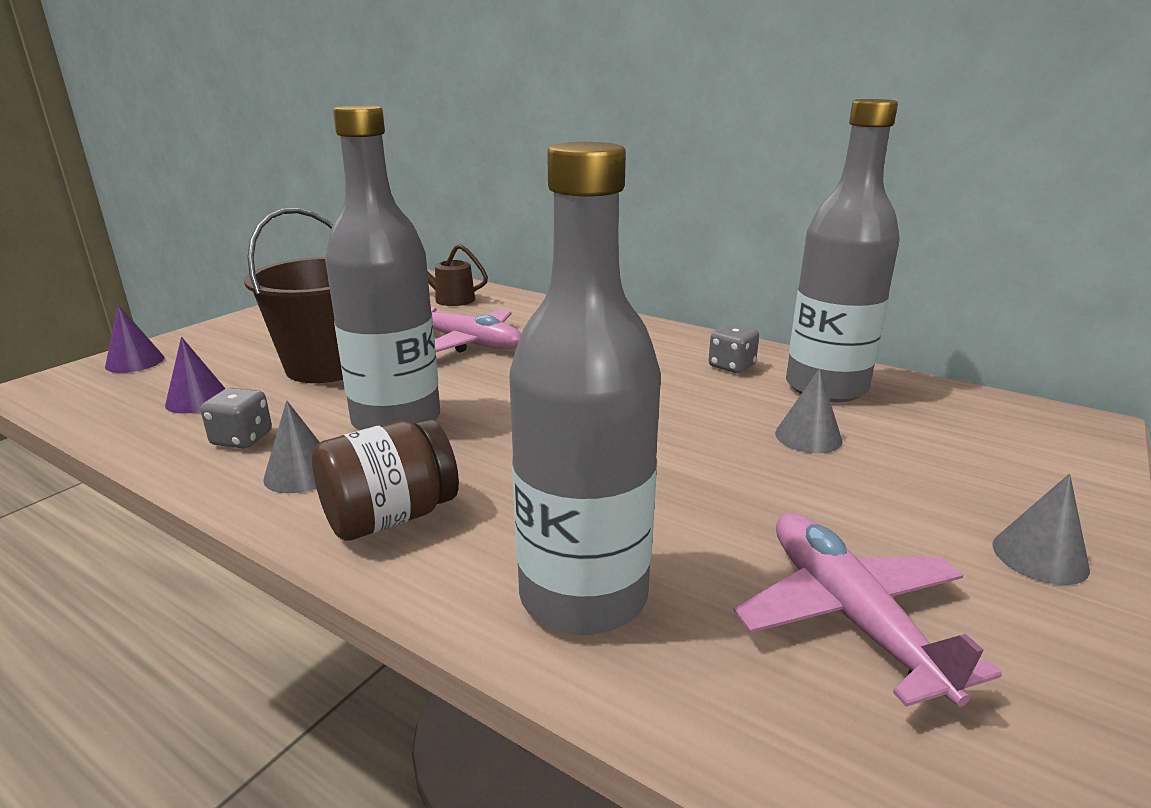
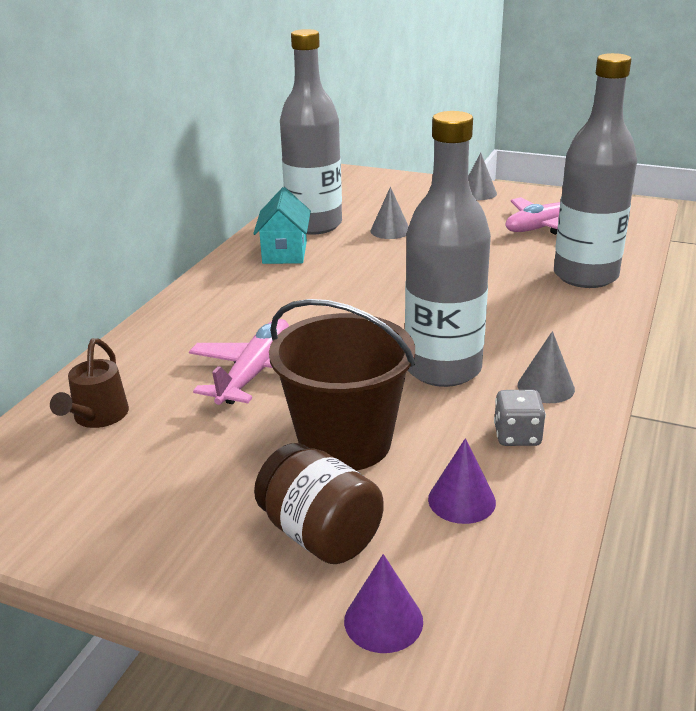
camera: 100 degrees left, 5 degrees up
(390, 517) = (567, 338): brown jar -> brown jar (320, 534)
(731, 366) = (285, 252): grey dice -> turquoise house

